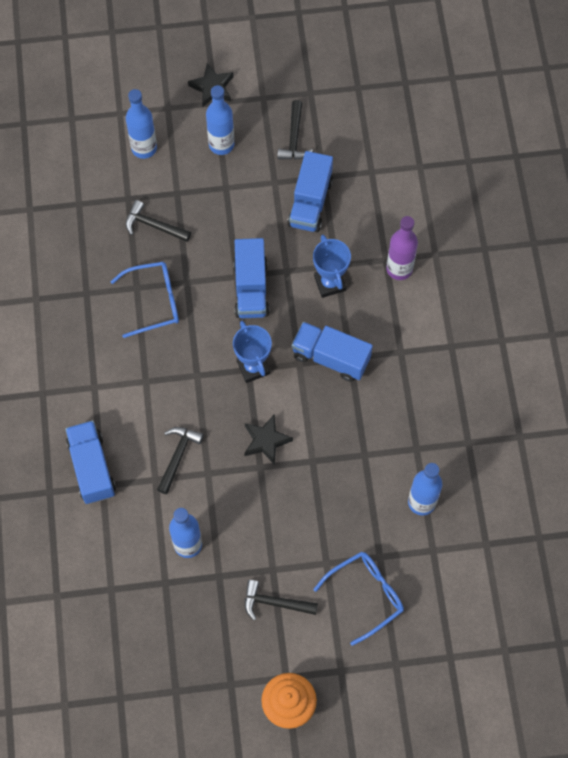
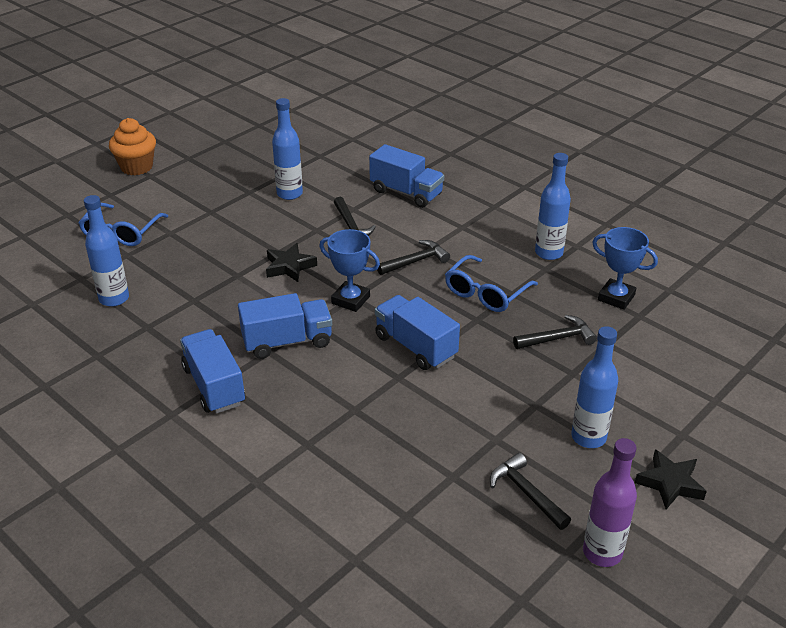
camera: 140 degrees right, 30 degrees down
(144, 148) = (651, 387): blue bottle -> blue bottle (548, 253)
(275, 602) = (193, 199): black hammer -> black hammer (416, 261)
(310, 202) = (439, 444): blue truck -> blue truck (214, 386)
(330, 283) = (345, 392): blue trophy -> blue trophy (616, 297)
(399, 269) = (285, 444): purple bottle -> purple bottle (602, 552)

